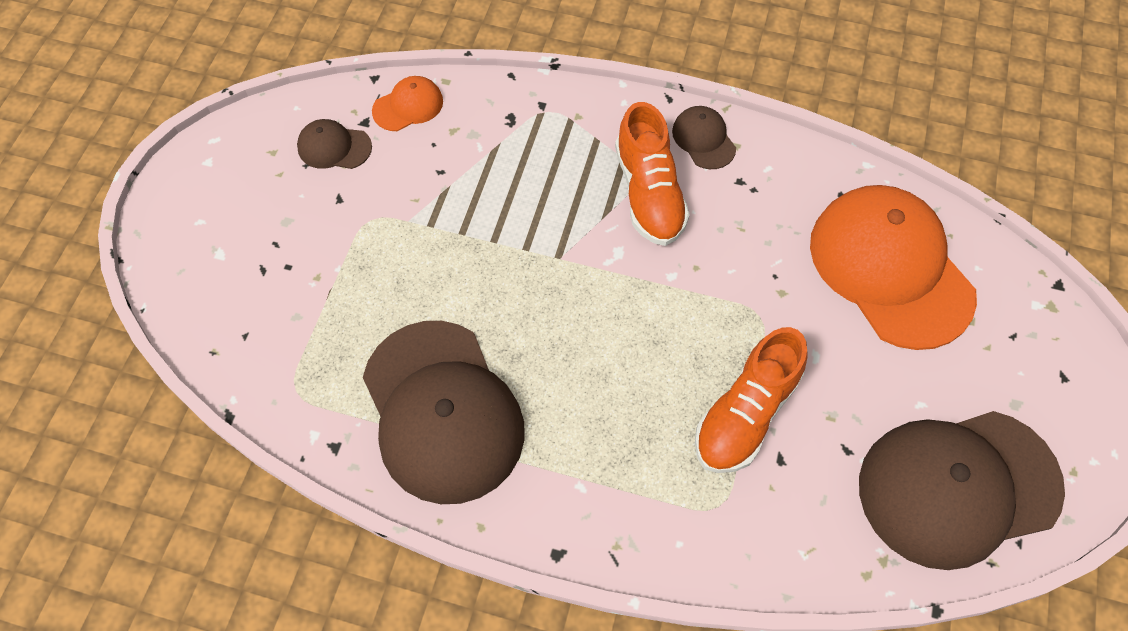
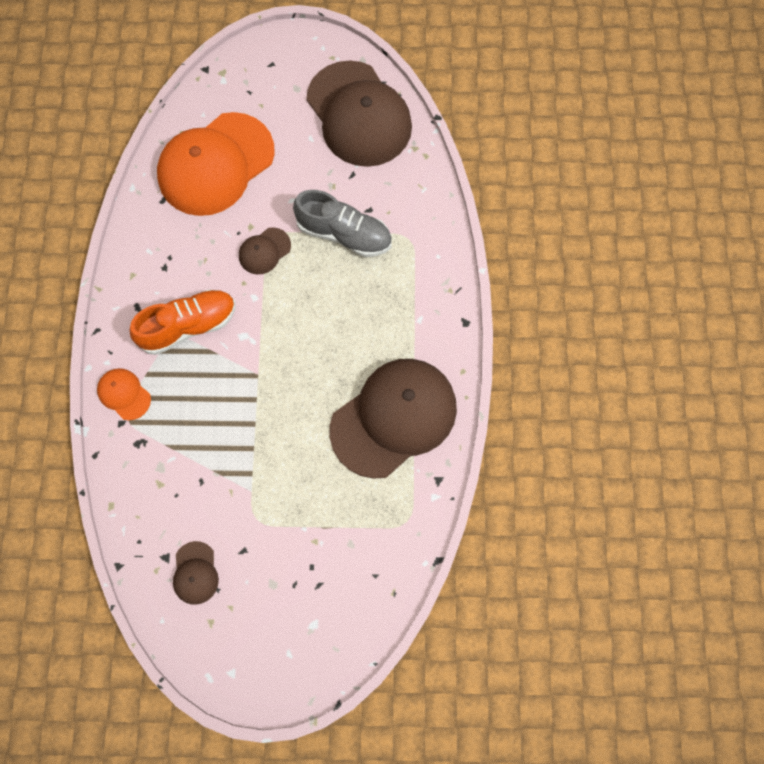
camera: 105 degrees left, 10 degrees up
(408, 106) = (142, 527): orange cap -> orange cap (124, 394)
(703, 139) = (131, 298): brown cap -> brown cap (264, 251)
(745, 414) = (344, 234): orange shoe -> grey shoe

